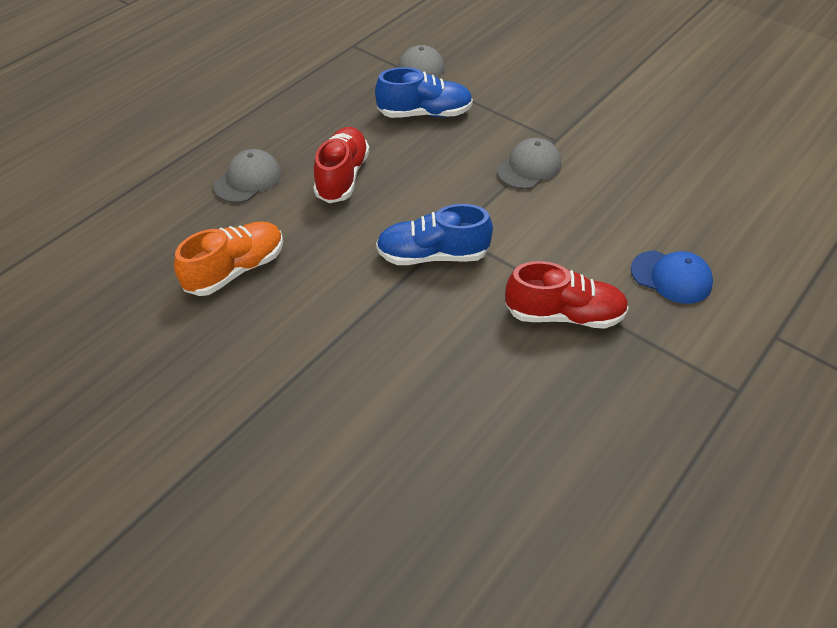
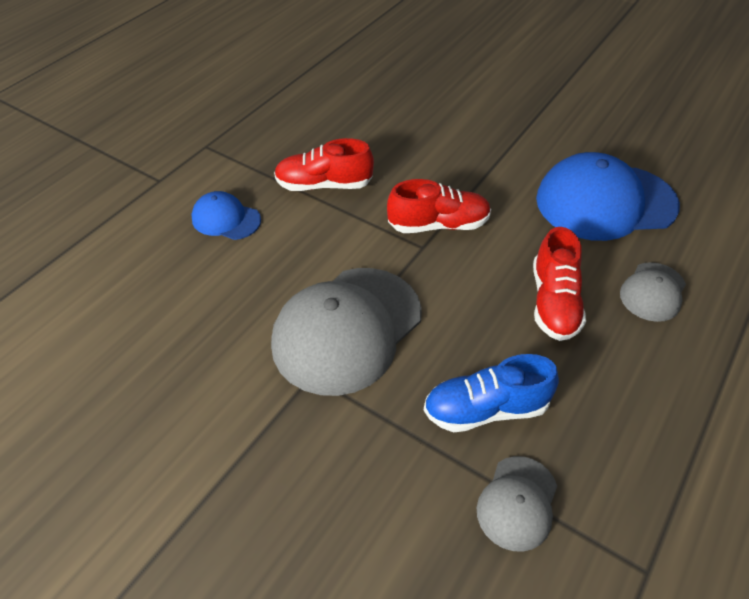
camera: 175 degrees right, 0 degrees up
(235, 270) = (605, 202): orange shoe -> blue cap
(432, 255) = (438, 225): blue shoe -> red shoe
(529, 167) = (347, 329): grey cap -> grey cap, size x2.01

